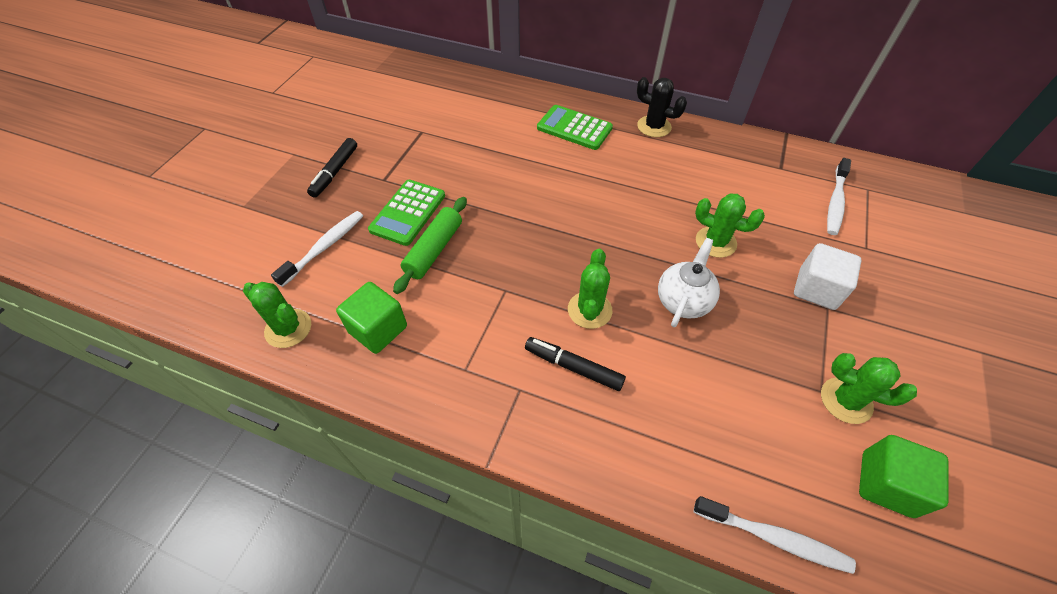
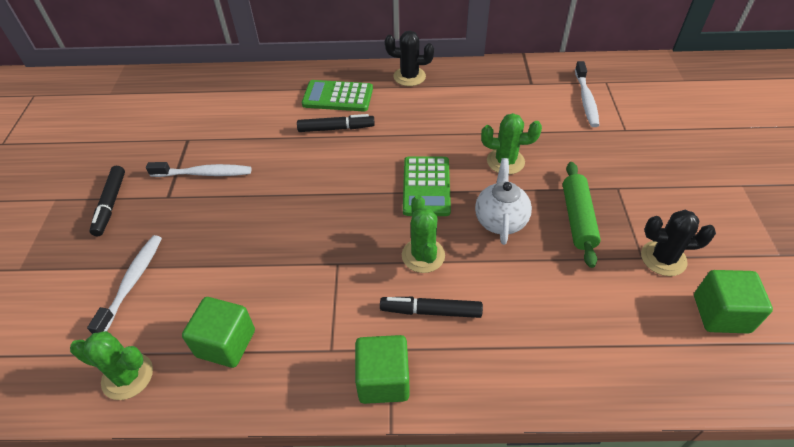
camera: 20 degrees left, 5 degrees down
(408, 212) = (207, 221): green calculator -> green calculator (426, 186)
(434, 250) = (250, 248): green rolling pin -> green rolling pin (578, 218)
(500, 416) = (383, 380): none -> green cube
(559, 159) = (336, 128): none -> black marker
(774, 537) = (658, 392): white toothbrush -> white toothbrush (204, 173)
(816, 289) = (602, 175): white cube -> none
(846, 400) = (663, 258): green cactus -> black cactus

